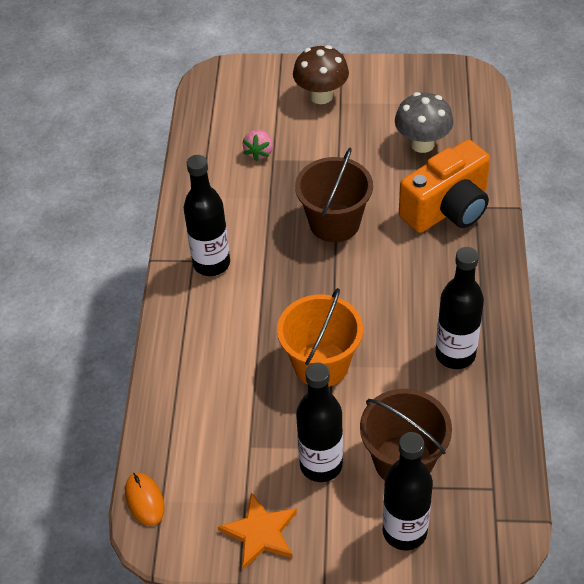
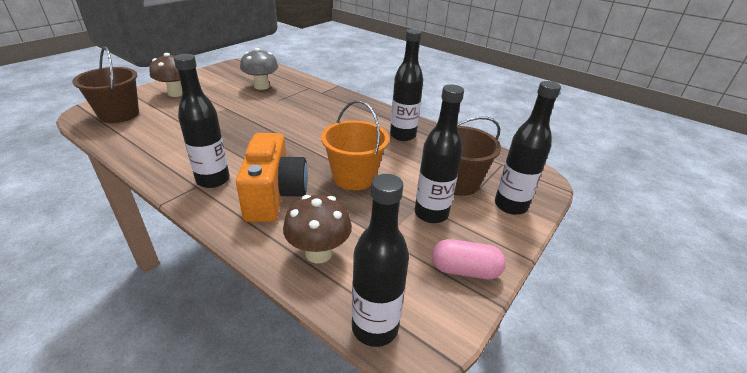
camera: 60 degrees left, 15 degrees down
(144, 500) = (375, 327): orange mouse -> black bottle
(189, 411) = (319, 253): none -> brown mushroom
(259, 152) = (170, 125): pink strawberry -> none
(260, 533) = (464, 270): orange star -> pink capsule
(334, 223) = (263, 127): brown bucket -> brown bucket (119, 114)
(447, 209) = (311, 98): orange camera -> orange camera (274, 195)

